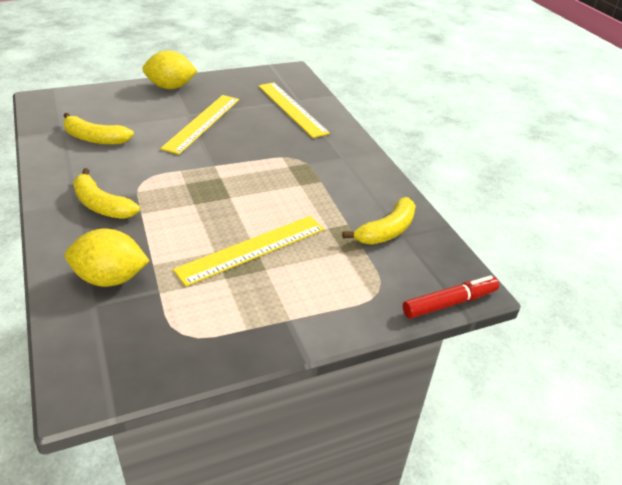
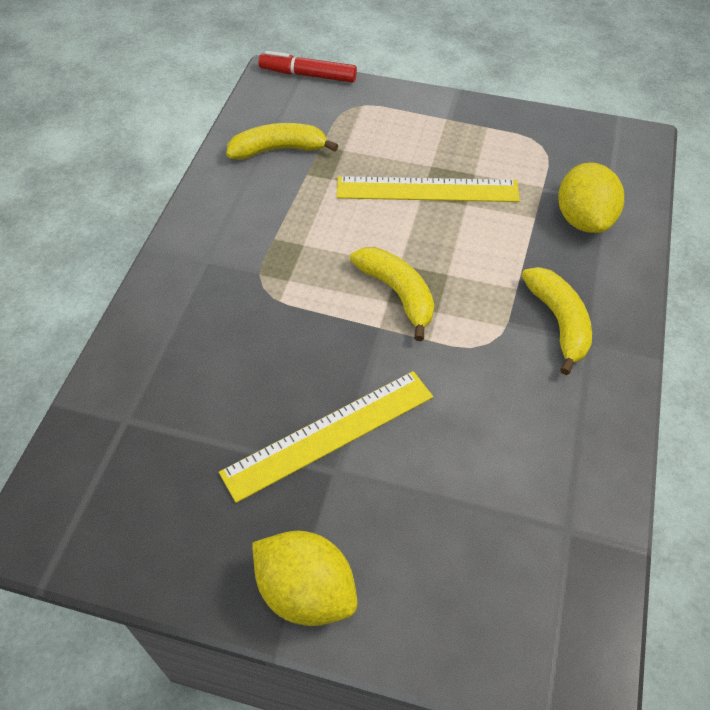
camera: 140 degrees left, 15 degrees up
(95, 138) = (520, 477): yellow banana -> yellow banana (397, 294)
(110, 278) = (583, 219): yellow lemon -> yellow lemon turned 45 degrees clockwise
(292, 109) = (160, 399): yellow ruler -> none

